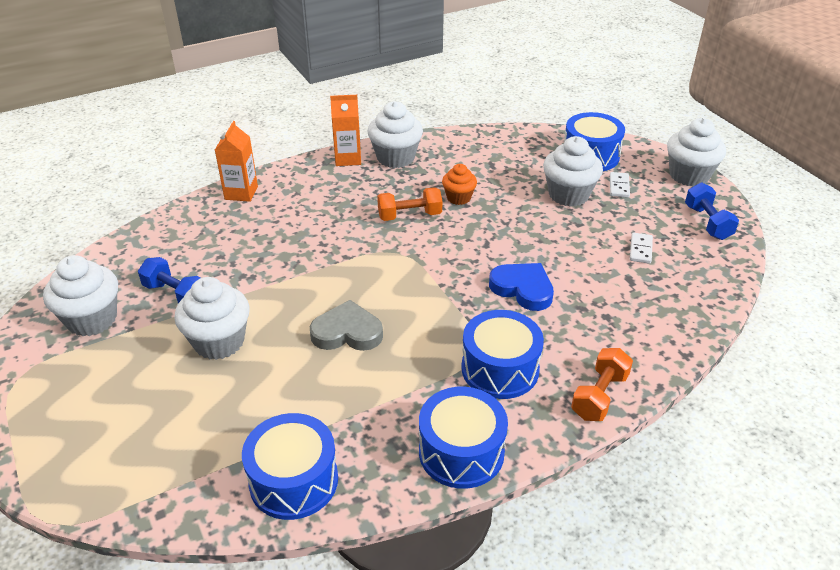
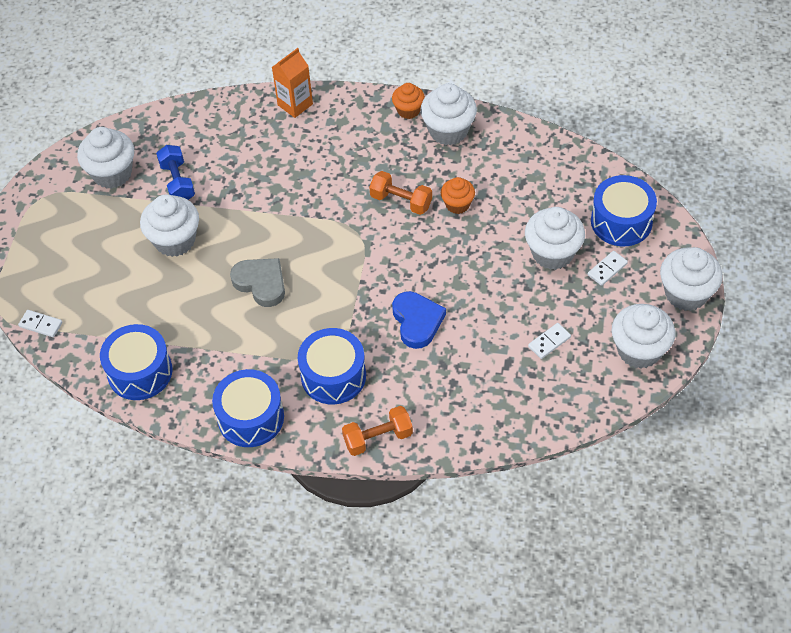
camera: 40 degrees right, 15 degrees up
(121, 502) = (41, 324): none -> white domino
(348, 158) = (408, 110): orange carton -> orange cupcake
(707, 222) = (639, 350): blue dumbbell -> white cupcake

